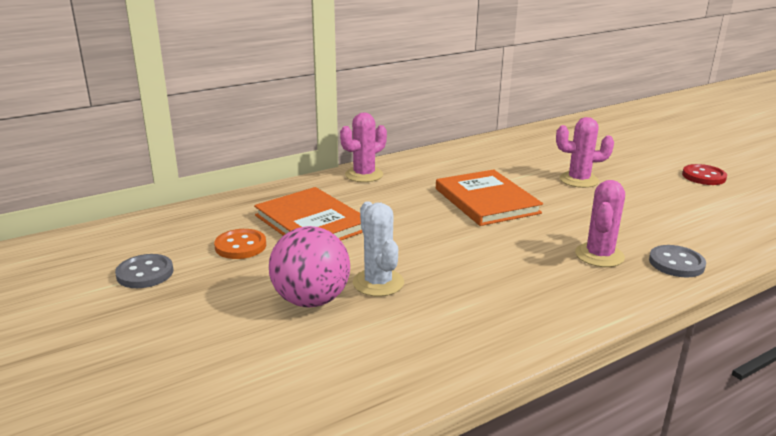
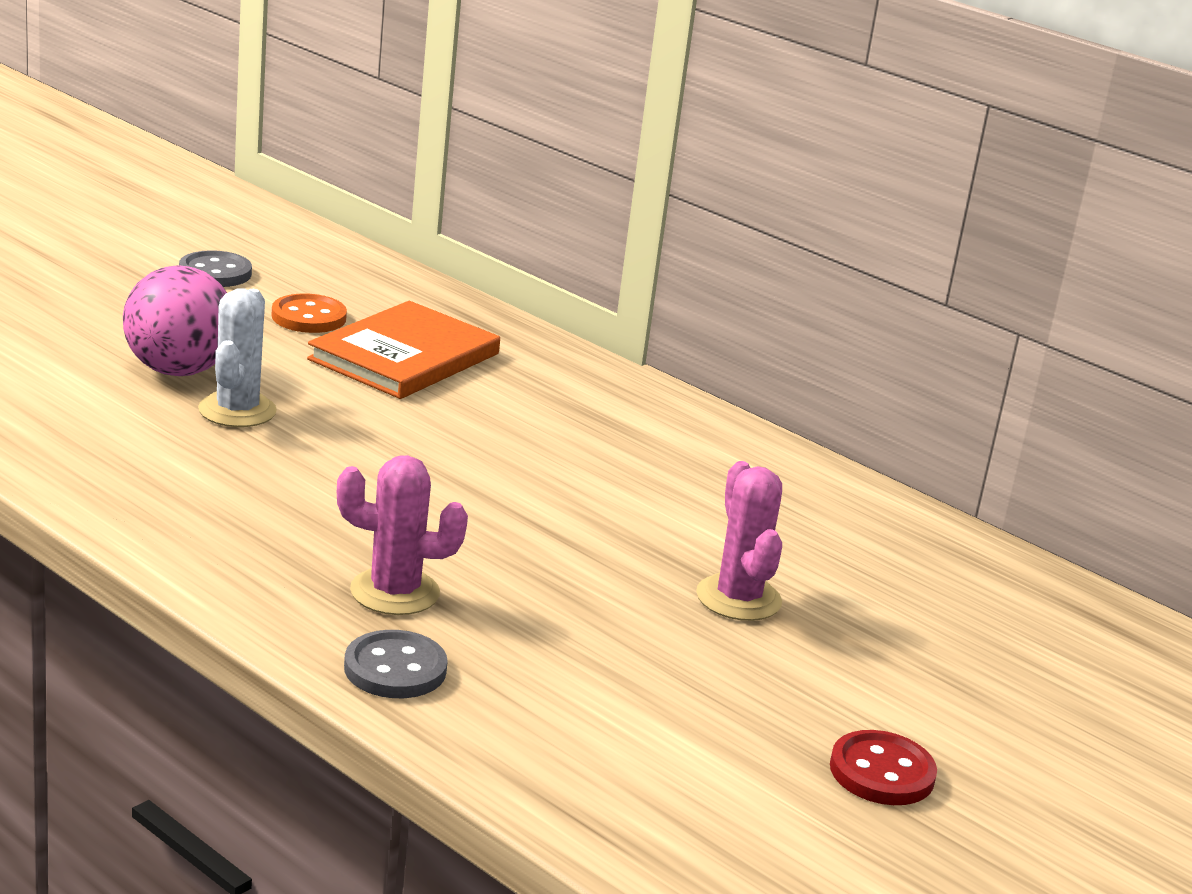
camera: 70 degrees right, 0 degrees up
(364, 175) = (614, 387): pink cactus -> none
(378, 283) = (237, 410): white cactus -> white cactus turned 45 degrees counterclockwise
(486, 201) = (569, 495): orange book -> none

